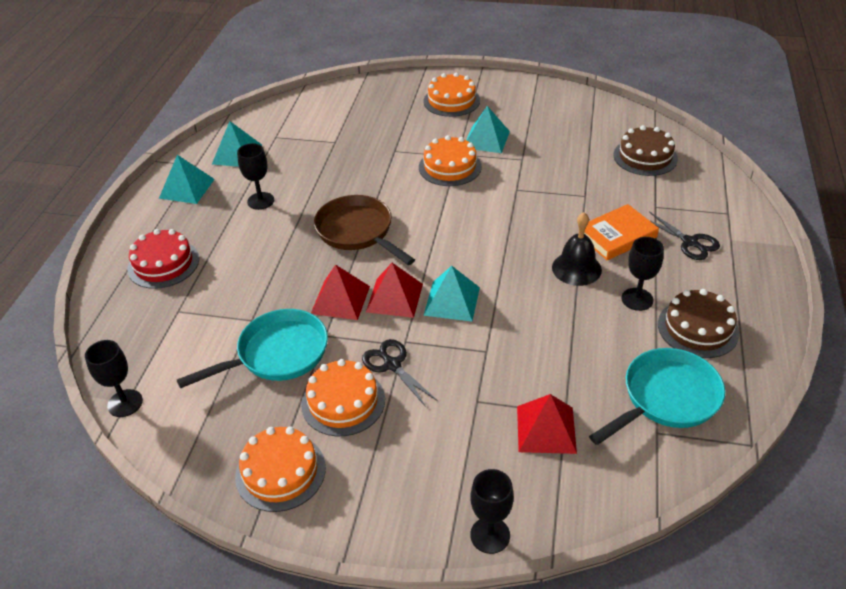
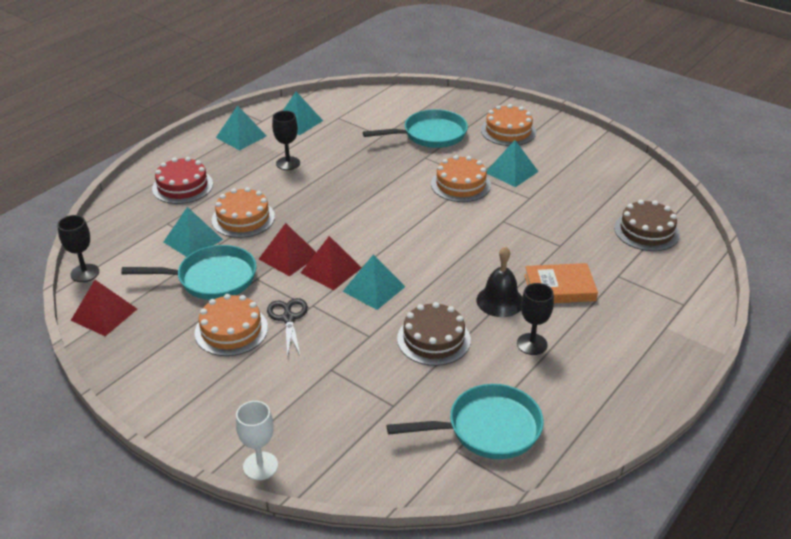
camera: 25 degrees right, 5 degrees down
(223, 320) = (193, 240): none -> turquoise pyramid
(280, 472) = (150, 360): orange cake -> orange cake (243, 218)
(358, 232) = (343, 211): brown pan -> none
(382, 127) = (430, 135): none -> turquoise pan
(490, 535) = (260, 466): black goblet -> white goblet
(546, 429) = (367, 411): red pyramid -> red pyramid (104, 314)
(690, 242) = (623, 316): black scissors -> none
(698, 328) = (566, 387): brown cake -> brown cake (433, 339)

